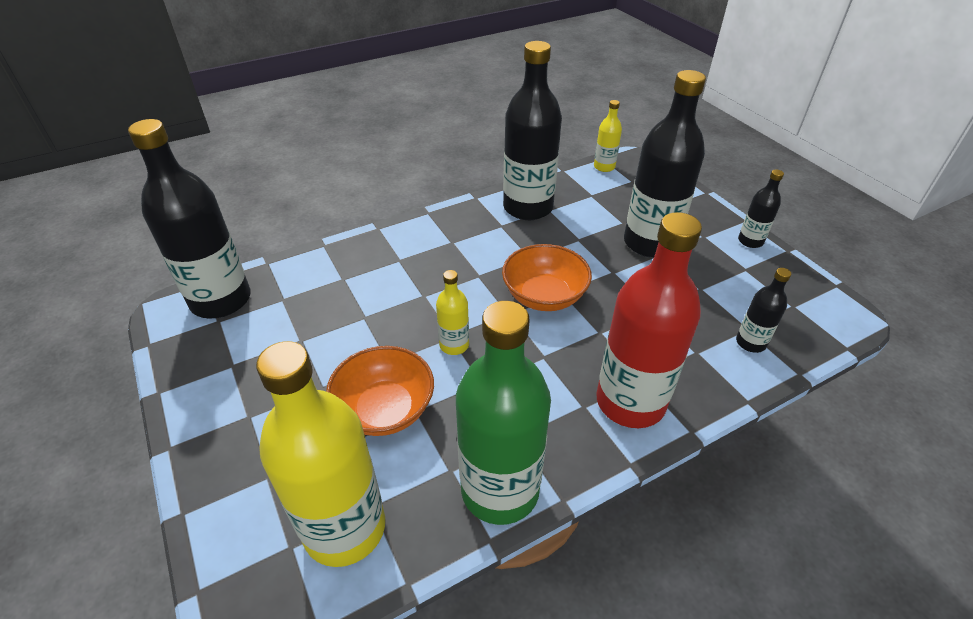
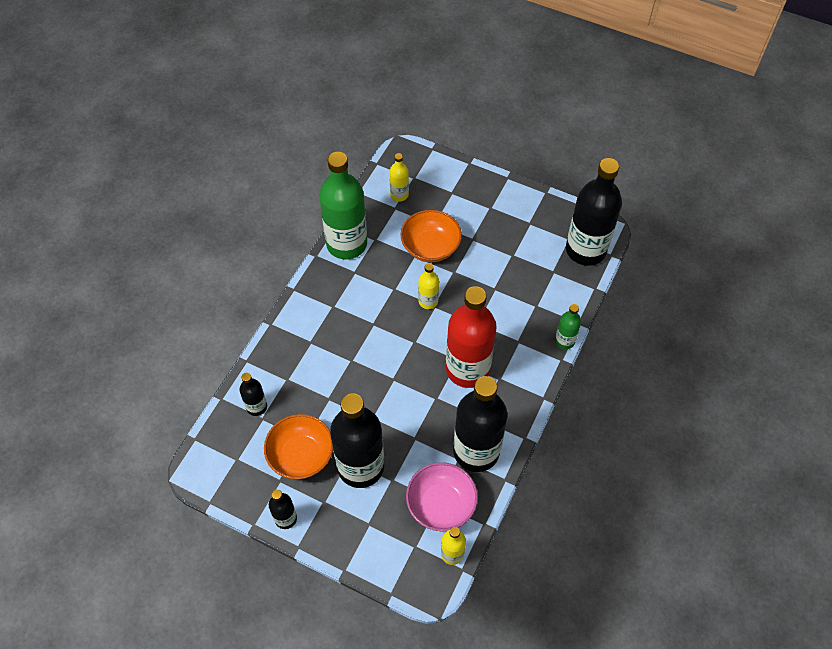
camera: 145 degrees right, 15 degrees up
(344, 528) = (399, 194): yellow bottle -> yellow bottle, size x0.47
(356, 239) = (564, 341): none -> green bottle
(544, 296) = (402, 368): orange bowl -> orange bowl (301, 455)
(590, 192) = (441, 504): none -> pink bowl
(630, 402) = (310, 323): red bottle -> red bottle (467, 369)

